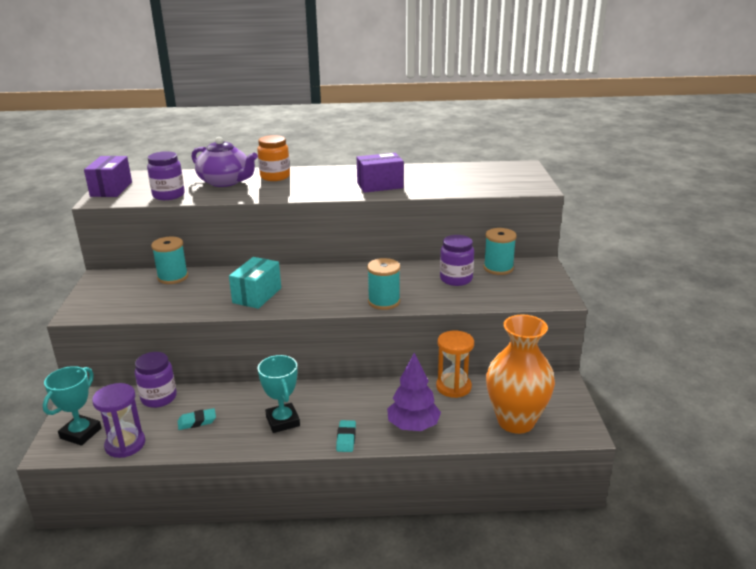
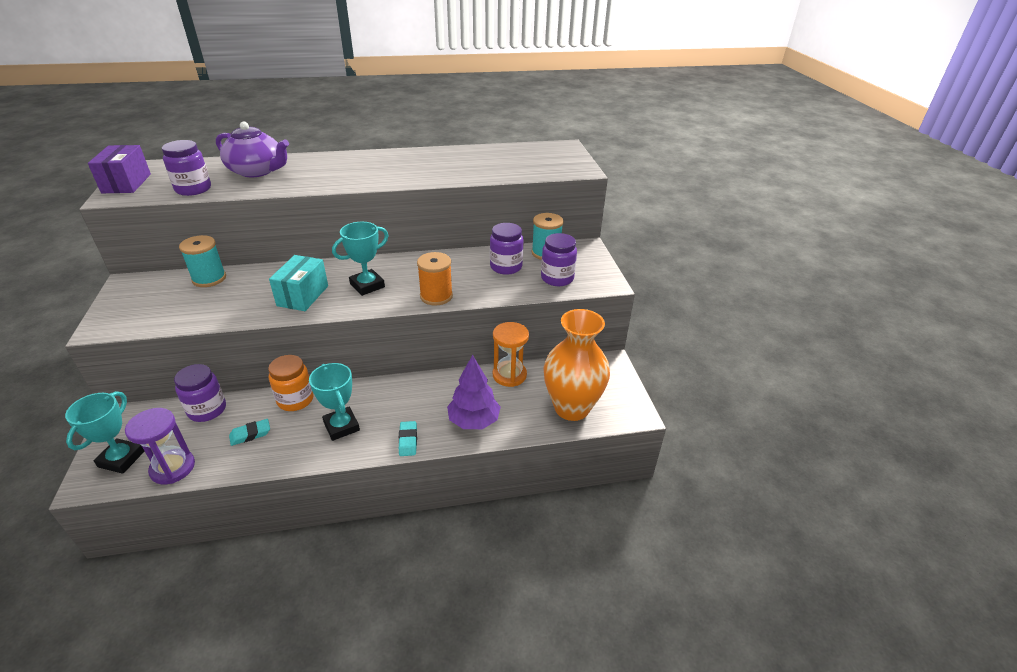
camera: 10 degrees left, 10 degrees up
(275, 177) = (311, 164): orange jar -> orange jar (295, 400)
(318, 289) = (367, 285): none -> turquoise trophy
(380, 185) = (423, 171): purple box -> none
(384, 302) = (436, 296): turquoise spool -> orange spool
(507, 291) = (557, 278): none -> purple jar

